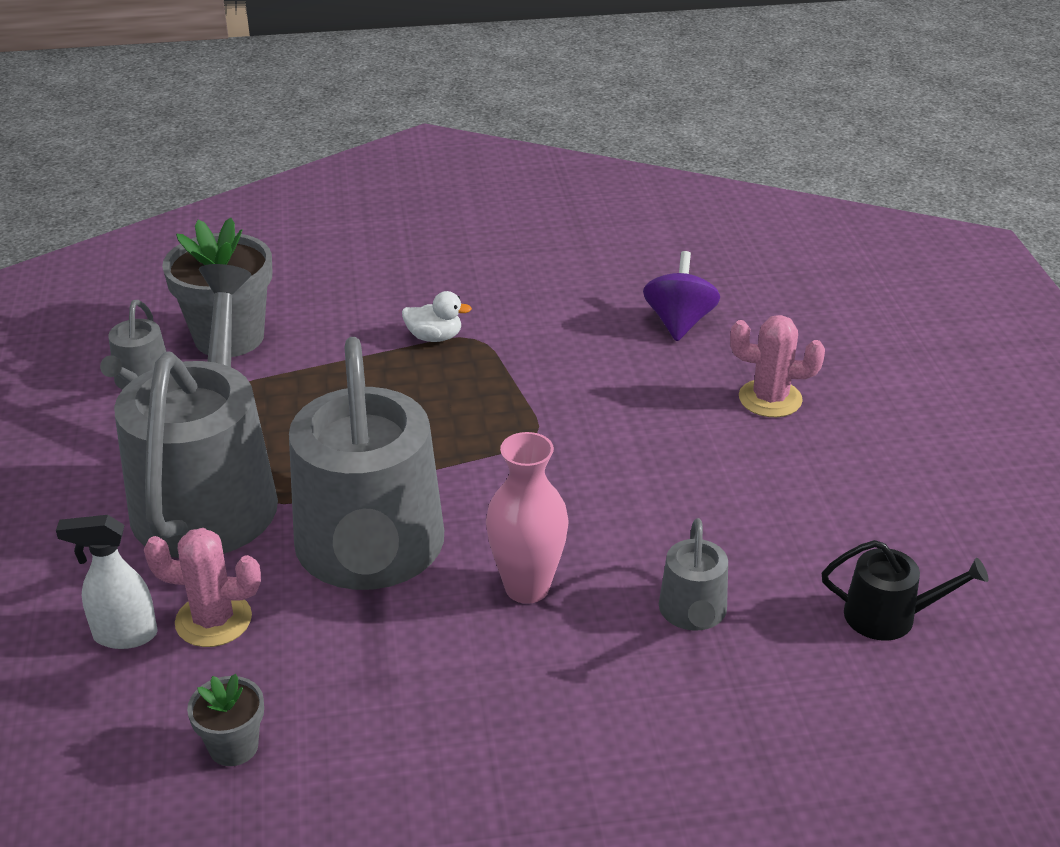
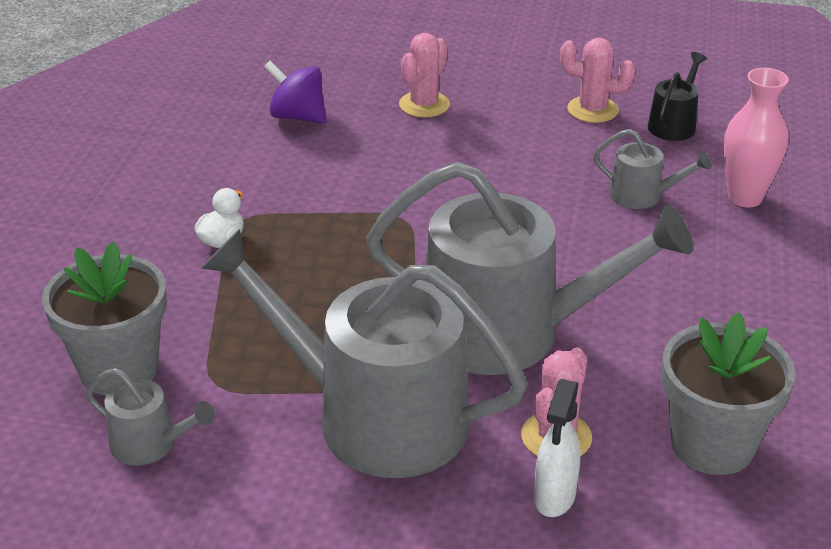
camera: 70 degrees left, 0 degrees up
(233, 746) = (712, 444): grey flower pot -> grey flower pot, size x1.97
(527, 587) = (586, 261): pink vase -> pink vase (745, 197)
(866, 534) = (592, 110): none -> pink cactus

